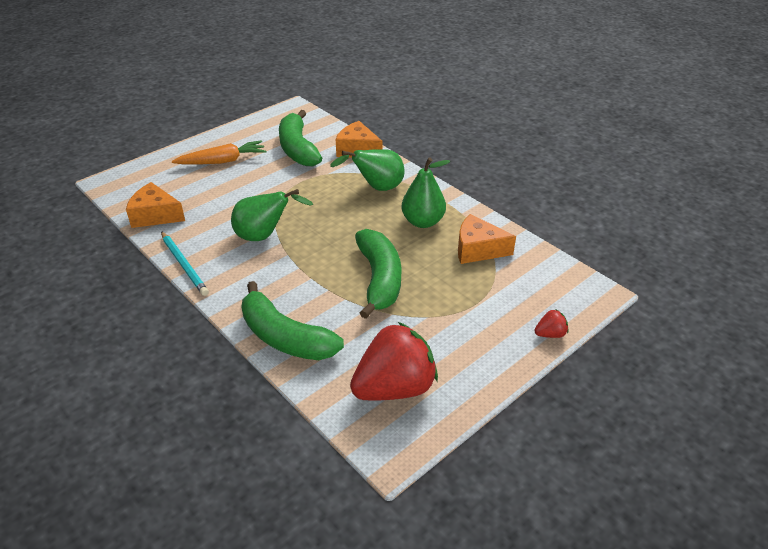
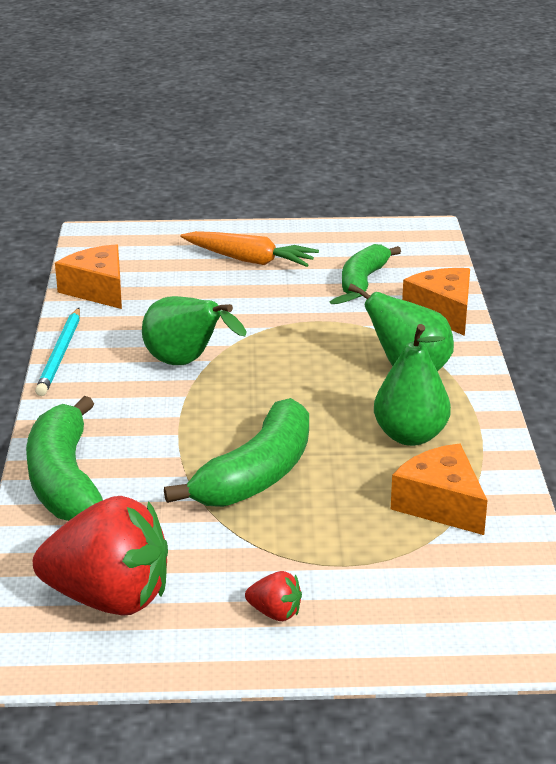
camera: 40 degrees right, 10 degrees down
(297, 148) = (363, 280): green banana -> green banana, size x0.67
(550, 334) = (393, 654): red strawberry -> red strawberry (275, 613)

